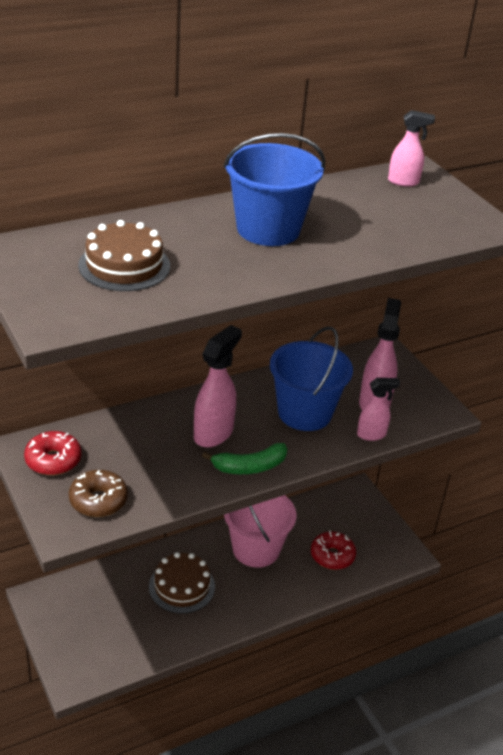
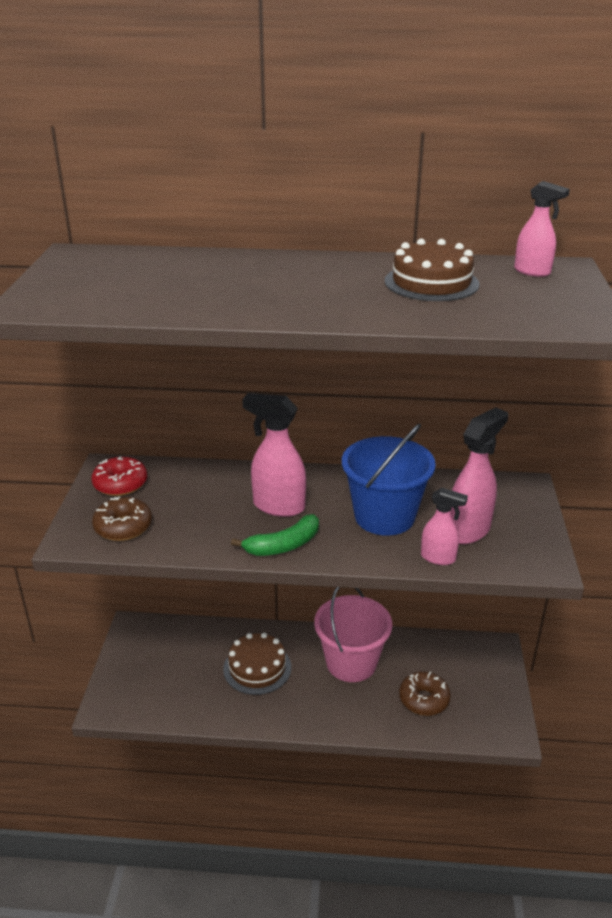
camera: 35 degrees right, 5 degrees down
(124, 265) = (151, 281): brown cake -> brown cake (431, 282)
(214, 433) = (278, 506): pink spray bottle -> pink spray bottle turned 135 degrees counterclockwise
(250, 467) = (283, 545): green banana -> green banana turned 45 degrees counterclockwise
(268, 229) = (326, 281): blue bucket -> none
(332, 556) = (424, 699): red donut -> brown donut

